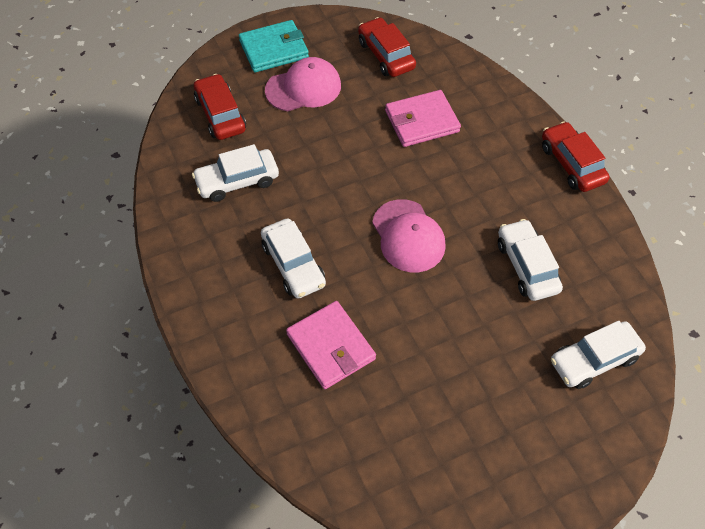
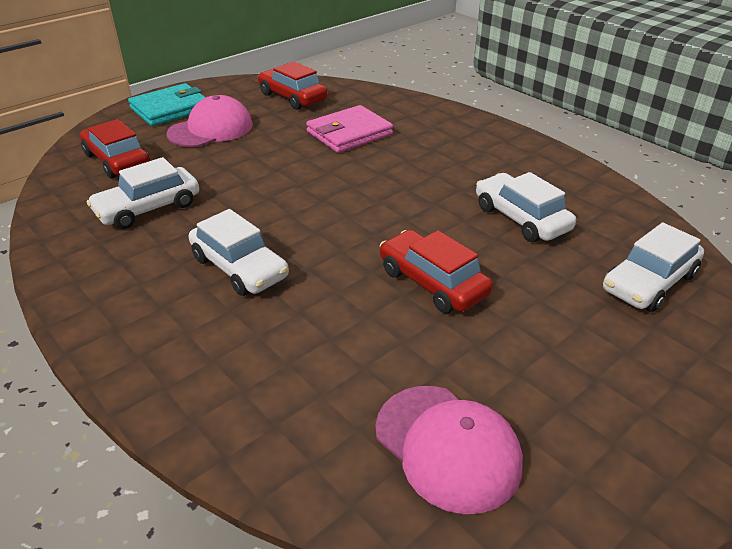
camera: 15 degrees left, 20 degrees down
(331, 346) = (316, 338): pink wallet -> none
(408, 236) = (373, 218): pink cap -> pink cap (447, 446)
(571, 164) = (519, 138): red car -> red car (432, 282)

